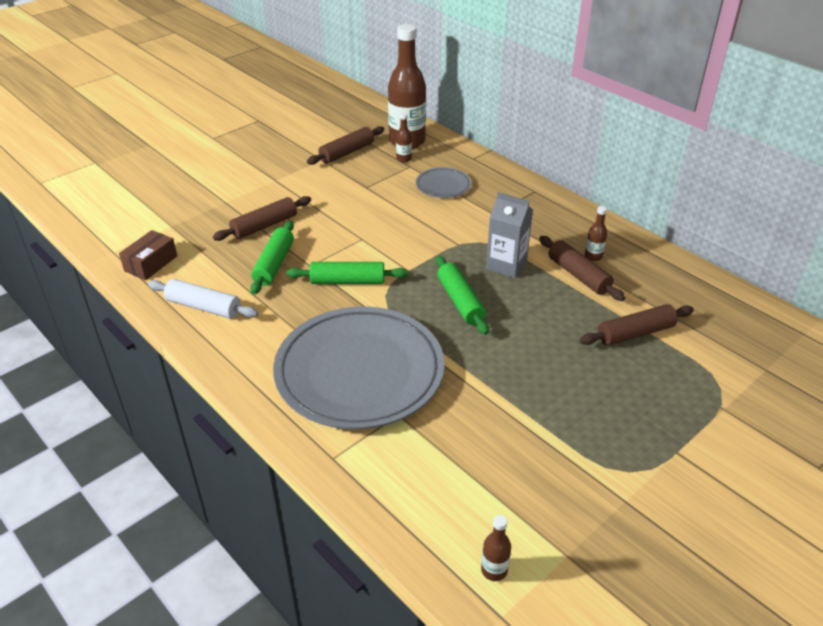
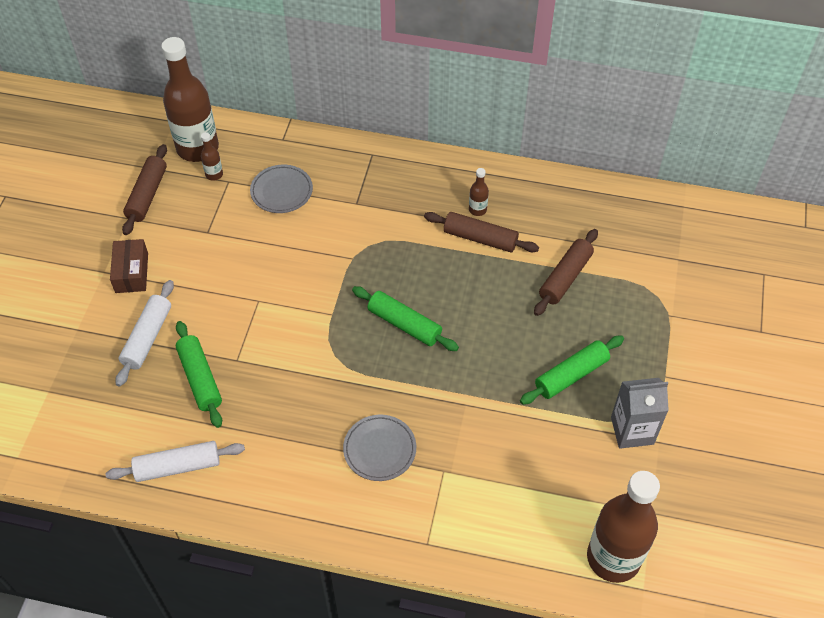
camera: 35 degrees left, 15 degrees up
(151, 263) = (73, 449): brown box -> brown box (131, 273)
(264, 226) = (147, 337): brown rolling pin -> white rolling pin
(347, 281) = (287, 358): green rolling pin -> green rolling pin (571, 375)
(359, 372) = (379, 449): grey plate -> grey plate, size x0.43
(494, 570) = (613, 558): brown bottle -> brown bottle, size x2.44
(506, 265) = (412, 260): grey carton -> grey carton (632, 430)

